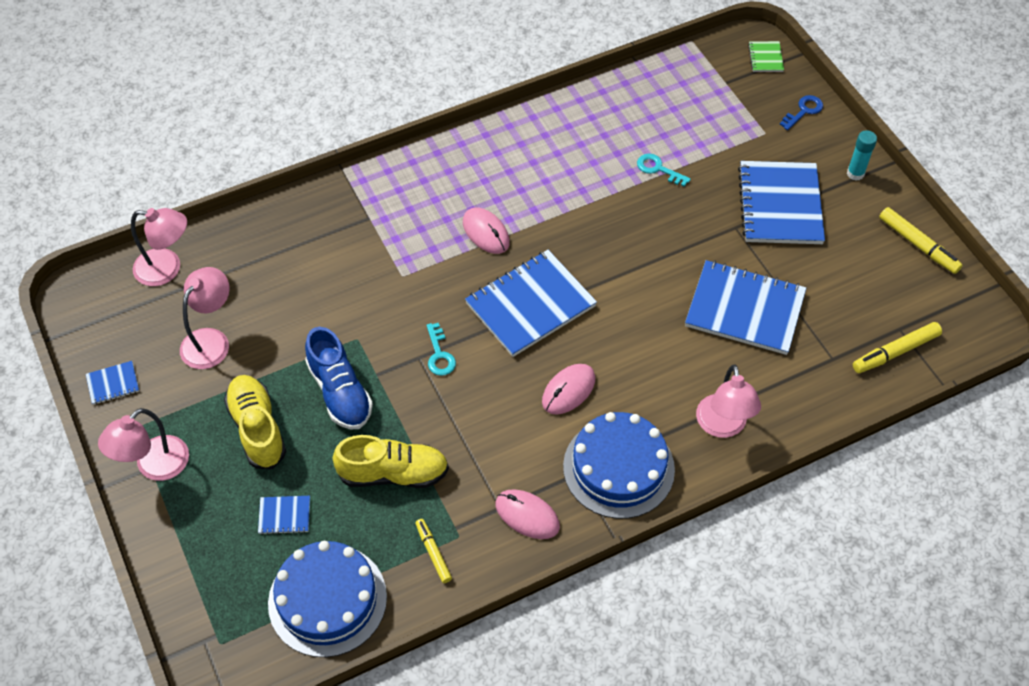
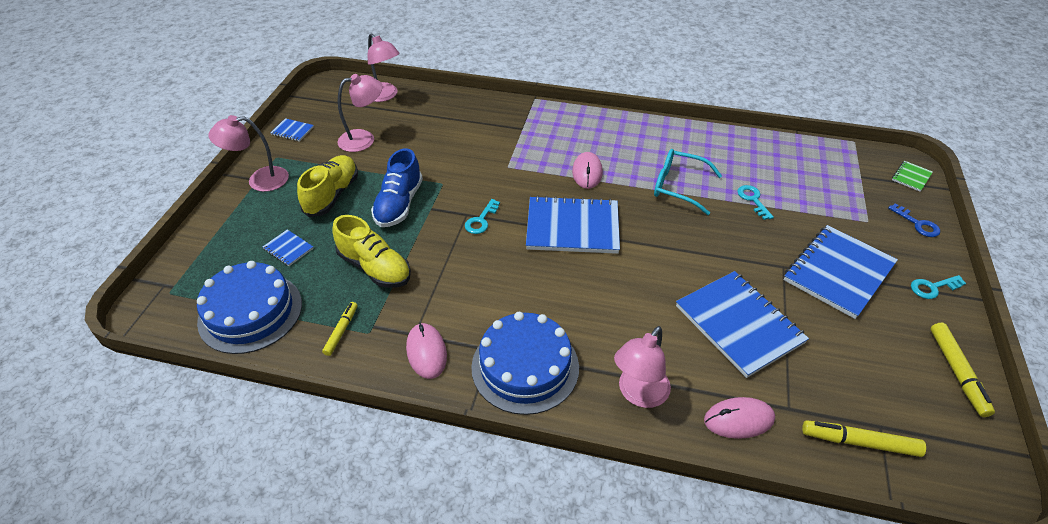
camera: 40 degrees right, 10 degrees down
(568, 390) = (543, 293): pink mouse -> pink mouse (738, 419)
(583, 195) = (678, 186): none -> turquoise glasses
(803, 111) = (917, 224): blue key -> blue key turned 60 degrees clockwise
(855, 173) = (932, 288): turquoise glue stick -> turquoise key

